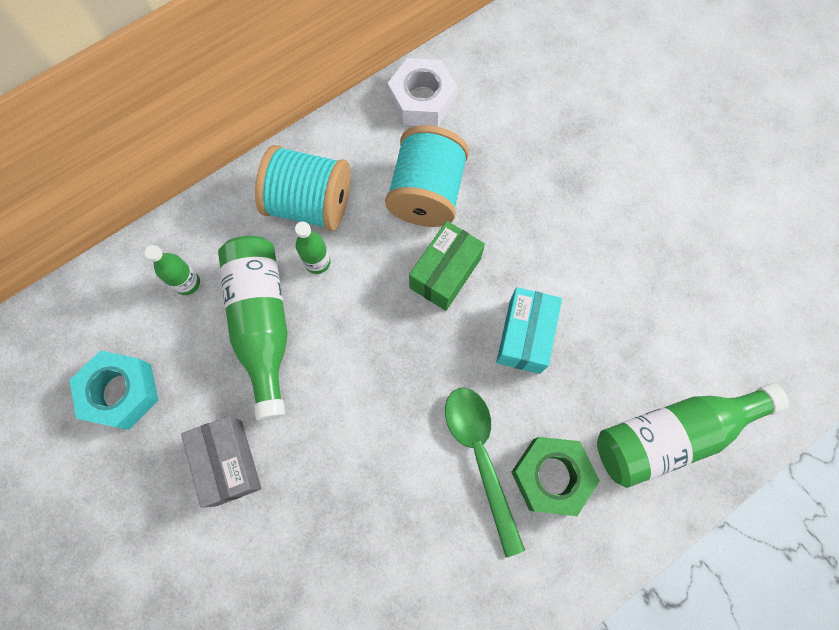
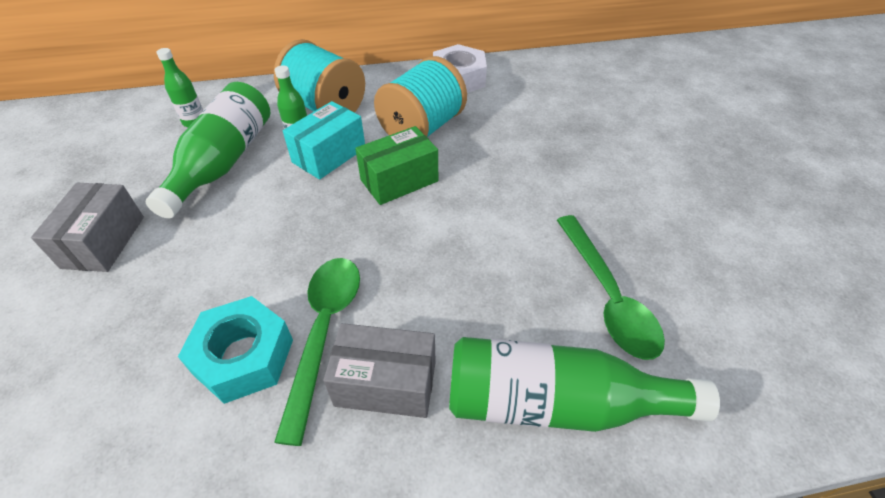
camera: 25 degrees right, 25 degrees down
(121, 392) = (81, 166): turquoise nut -> turquoise nut (244, 356)
(525, 336) = (441, 249): turquoise box -> turquoise box (329, 155)
(551, 476) = (386, 383): green nut -> grey box
(672, 324) = (607, 296): none -> green spoon

